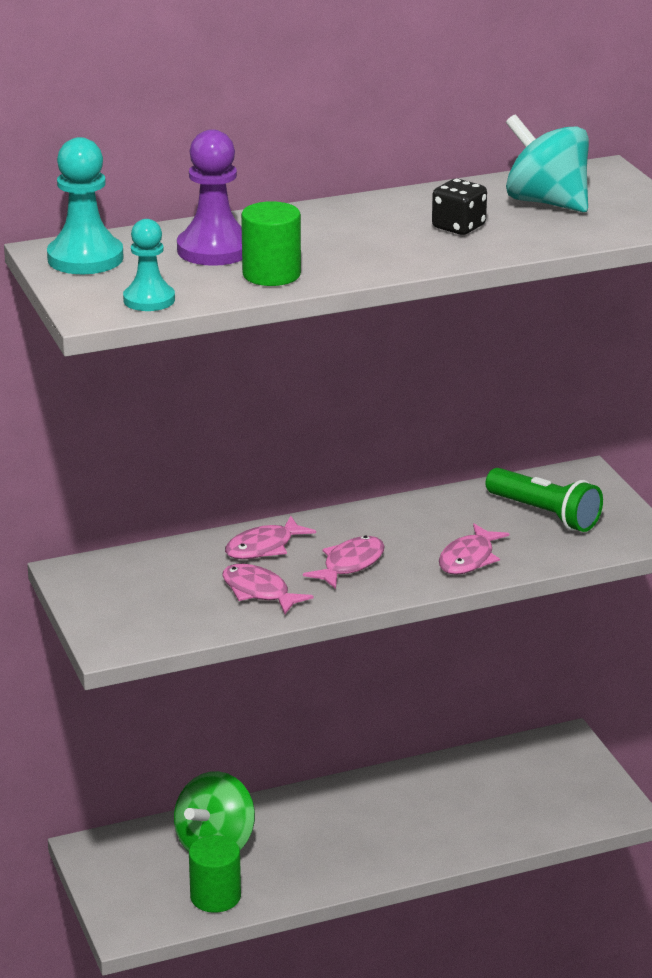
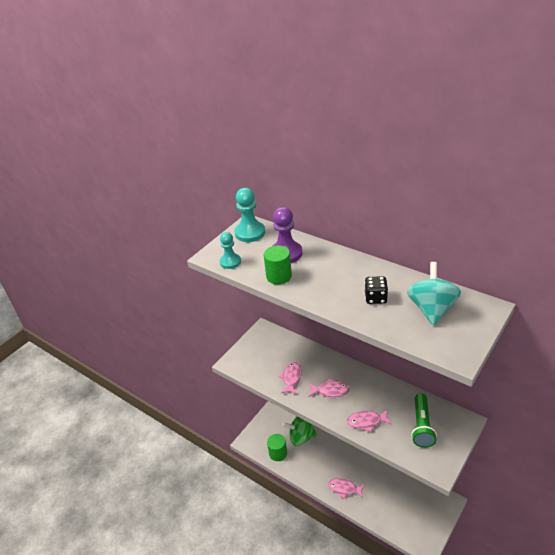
camera: 60 degrees right, 10 degrees up
(264, 547) = (319, 363): pink fish -> pink fish (344, 488)

